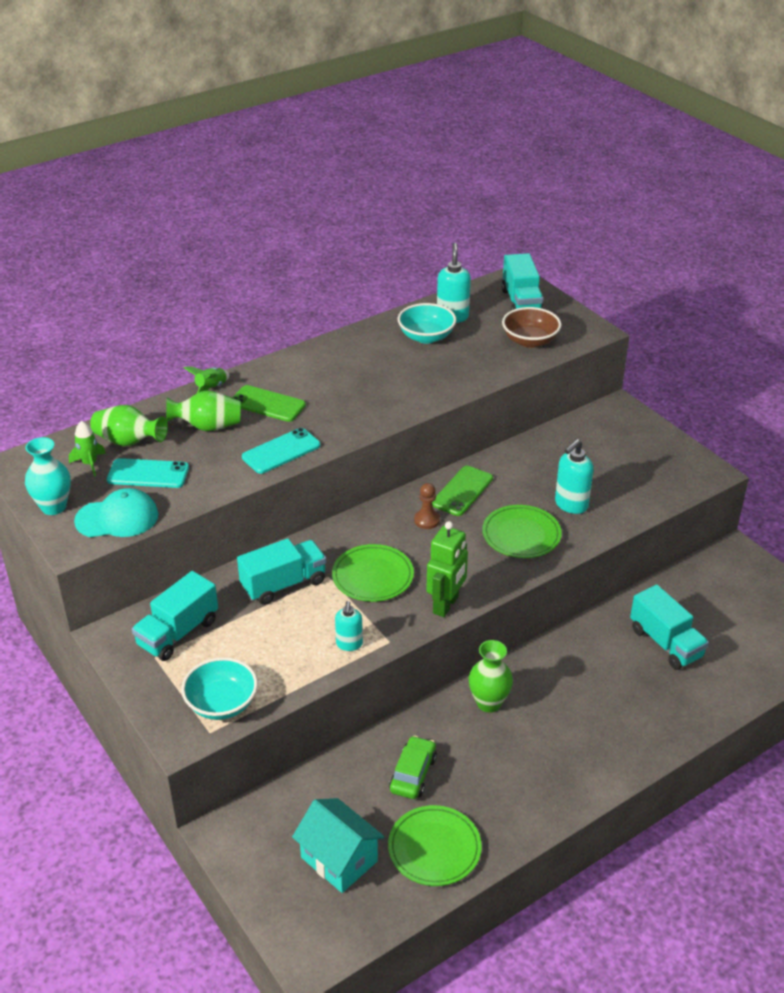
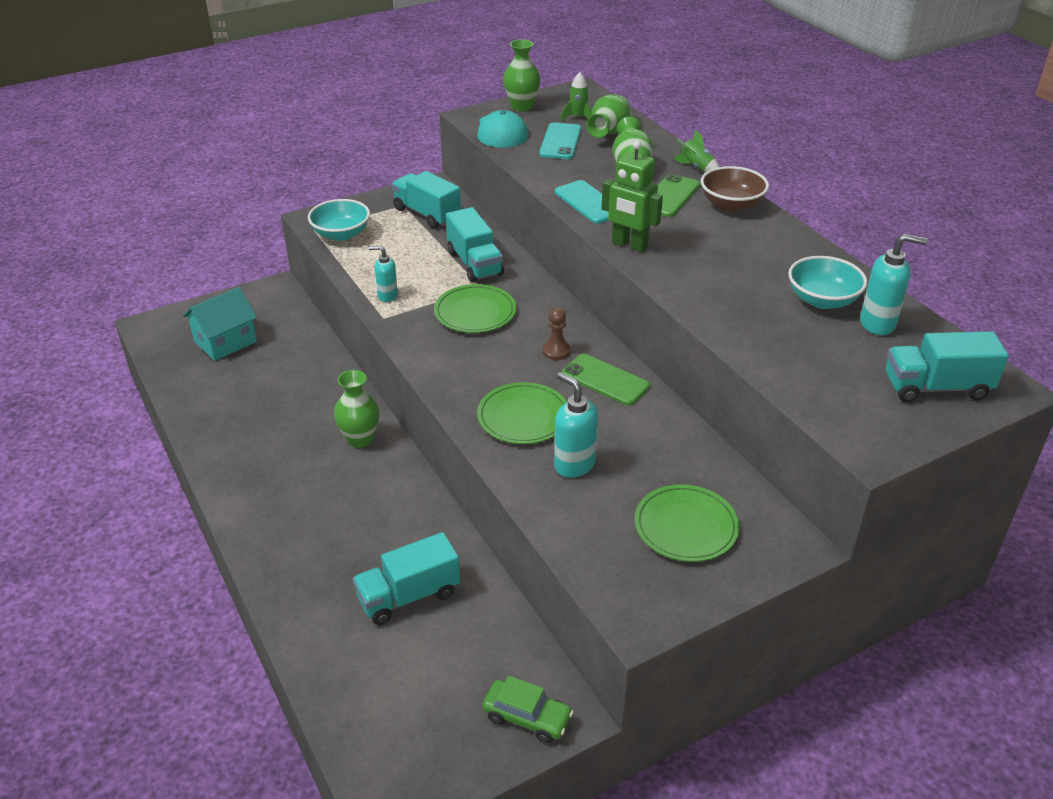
camera: 95 degrees right, 0 degrees up
(54, 507) = (521, 107): turquoise vase -> green vase
(413, 774) = (293, 385): green car -> green car (527, 717)
(434, 848) = (211, 392): green plate -> green plate (686, 526)
(446, 605) = (423, 354): green robot -> green robot (629, 245)
(530, 341) = (830, 384): brown bowl -> brown bowl (731, 204)

